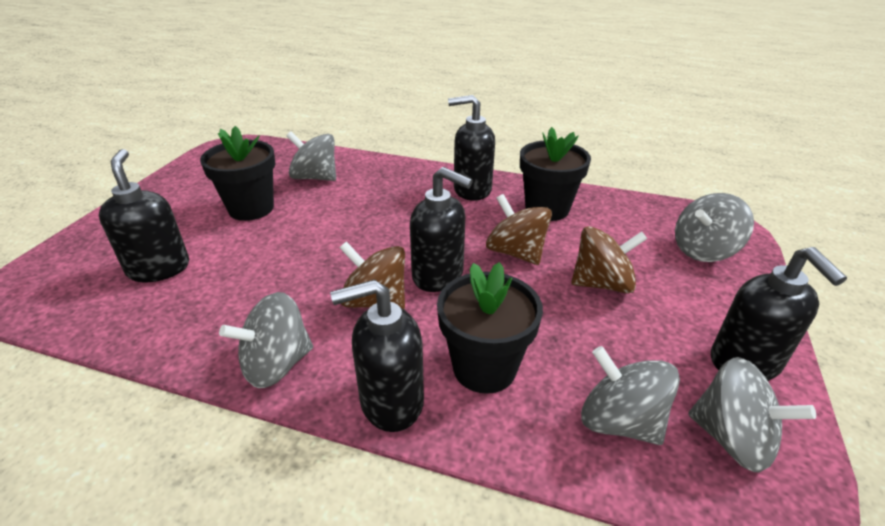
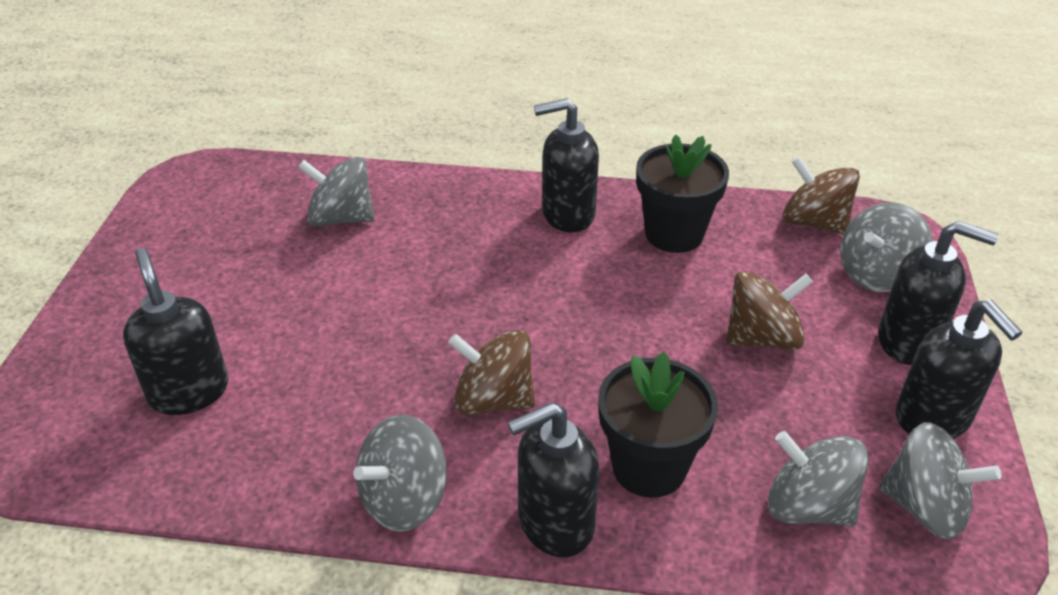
camera: 10 degrees left, 5 degrees up
(251, 208) = (272, 281): black flower pot -> none
(438, 276) = (561, 353): black soap dispenser -> black soap dispenser (909, 341)
(516, 252) = (649, 306): brown spinning top -> brown spinning top (814, 222)

